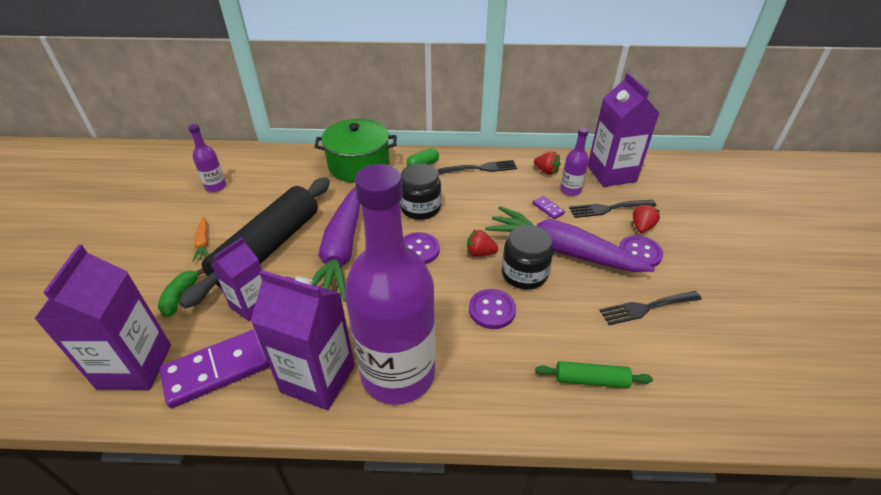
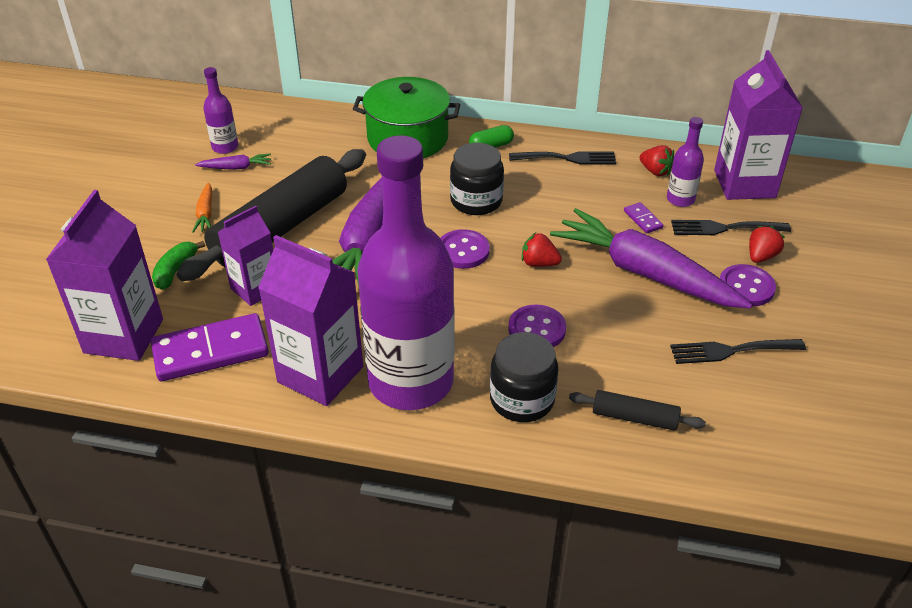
camera: 10 degrees right, 0 degrees up
(226, 202) = (236, 167): none -> purple carrot
(524, 274) = (588, 294): black jar -> black jar (522, 399)
(591, 380) = (634, 417): green rolling pin -> black rolling pin

